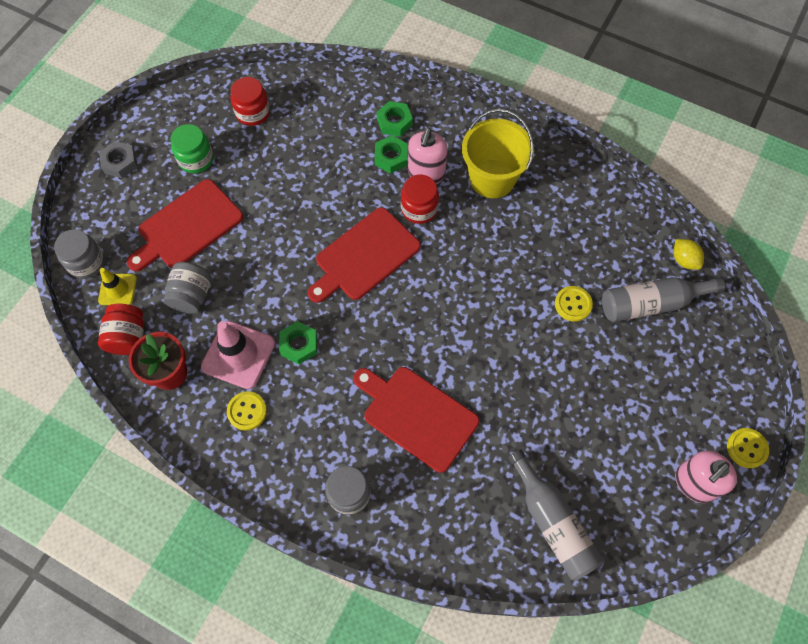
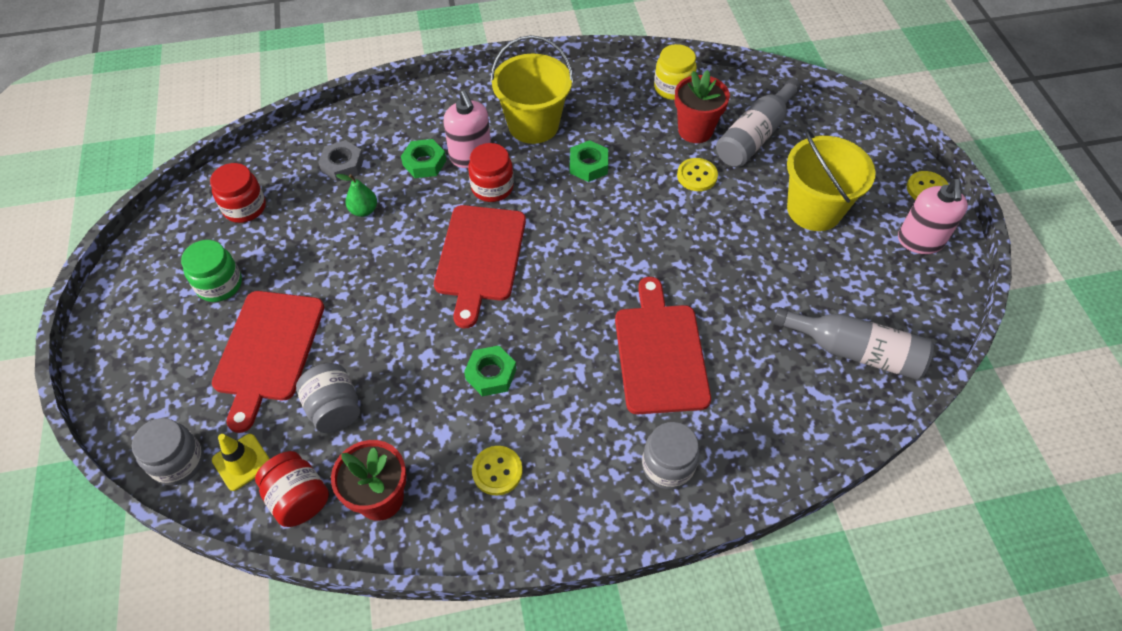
camera: 40 degrees left, 10 degrees down
(120, 162) = (130, 341): grey nut -> grey nut (342, 165)
(238, 355) = (438, 427): pink traffic cone -> none
(322, 167) = (364, 210): none -> green pear
(394, 122) = (399, 133): green nut -> green nut (588, 165)
(417, 416) = (660, 353): red cutting board -> red cutting board turned 90 degrees clockwise
(608, 266) = (695, 130): none -> red flower pot
(627, 219) = (673, 88): none -> yellow jar
(635, 396) = (814, 210): none -> yellow bucket
(684, 260) = (745, 90): yellow lemon -> none

